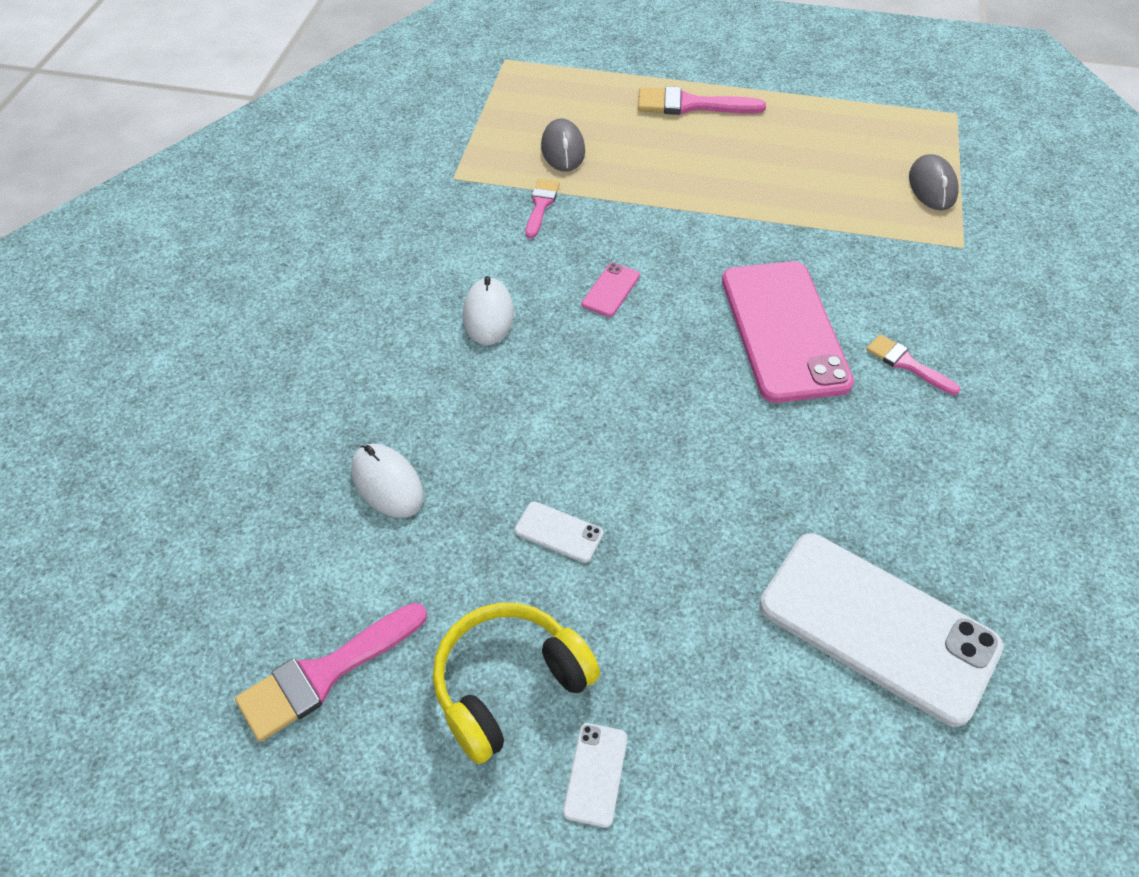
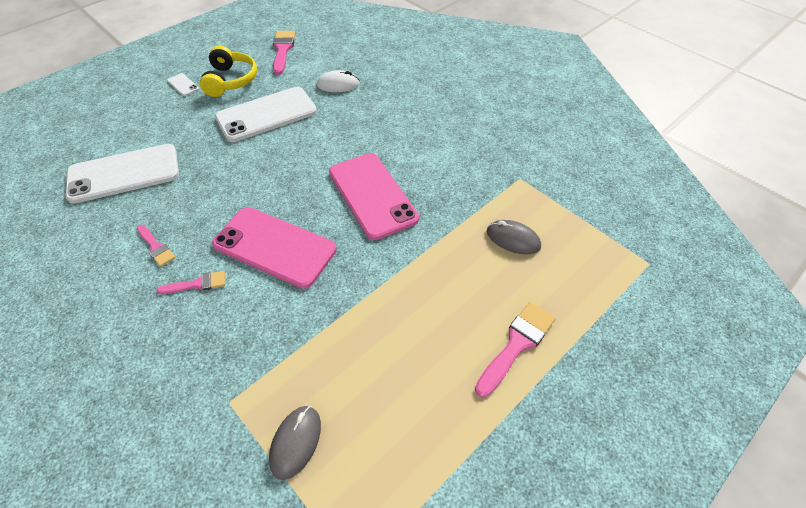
camera: 125 degrees right, 0 degrees up
(488, 314) = (398, 145): white mouse -> none
(541, 205) = (465, 202): pink brush -> pink brush (156, 247)
(559, 532) = (266, 115): white phone -> white phone, size x2.50
(610, 290) = (372, 195): pink phone -> pink phone, size x2.50
(932, 186) = (296, 442): grey mouse -> grey mouse turned 75 degrees clockwise

